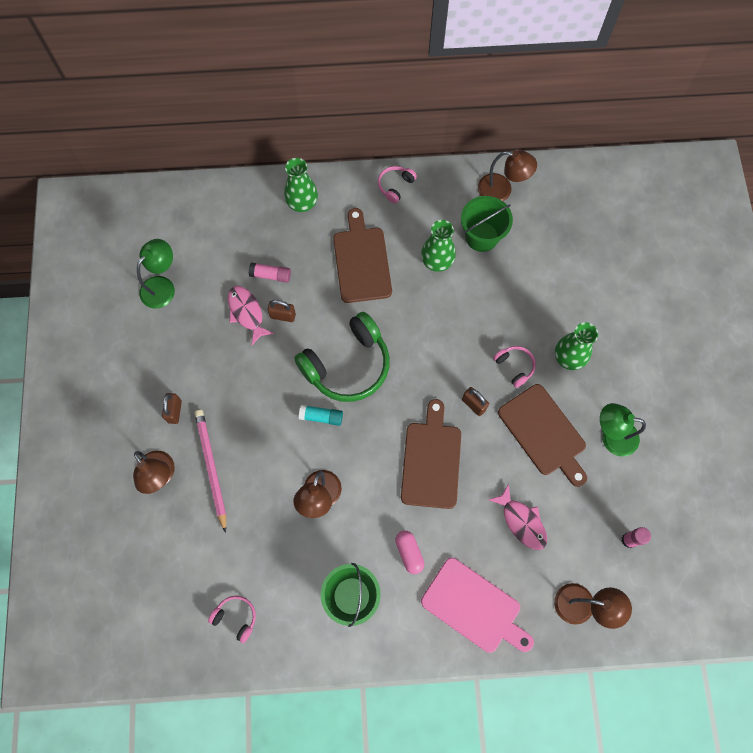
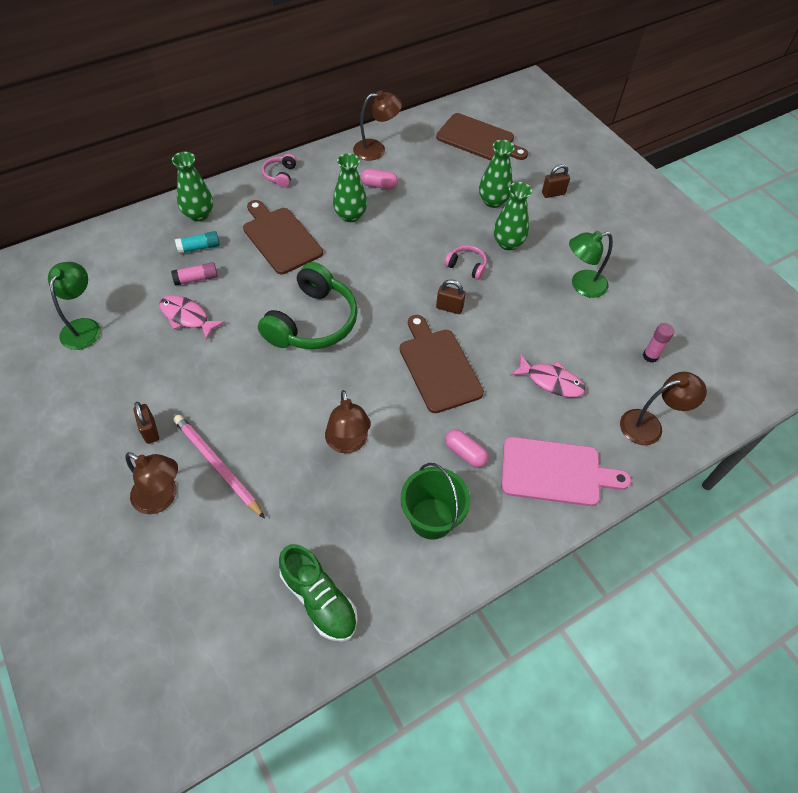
camera: 30 degrees left, 15 degrees down
(236, 618) = (319, 599): pink headphones -> green shoe
(283, 316) = (226, 306): brown padlock -> brown padlock (553, 193)
(321, 417) = (310, 373): turquoise glue stick -> turquoise glue stick (199, 247)
(481, 236) = (379, 185): green bucket -> pink capsule
(544, 433) = (524, 305): brown cutting board -> brown cutting board (478, 139)
(582, 302) = (493, 201): none -> green vase

